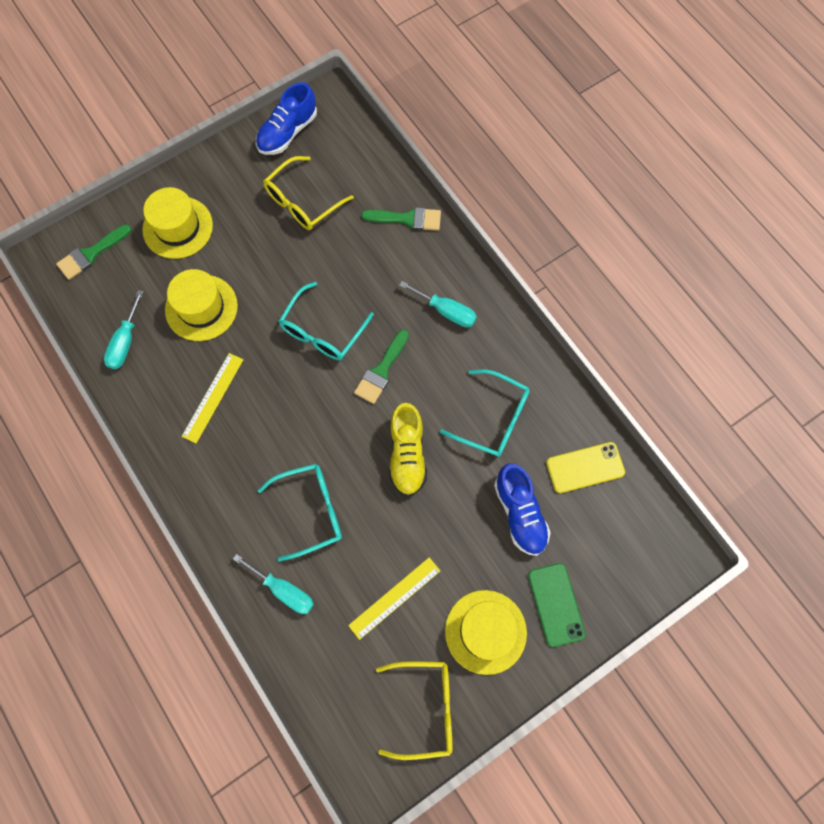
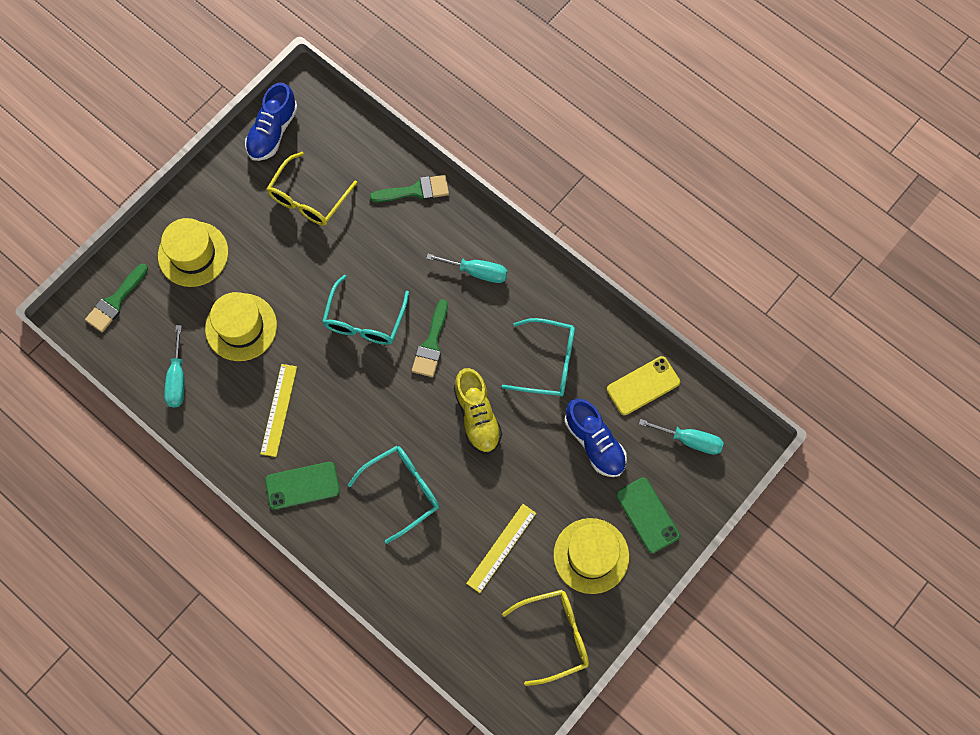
camera: 15 degrees left, 0 degrees up
(213, 479) = (302, 485): none -> green phone
(283, 590) = (398, 568): turquoise screwdriver -> turquoise screwdriver (690, 440)

